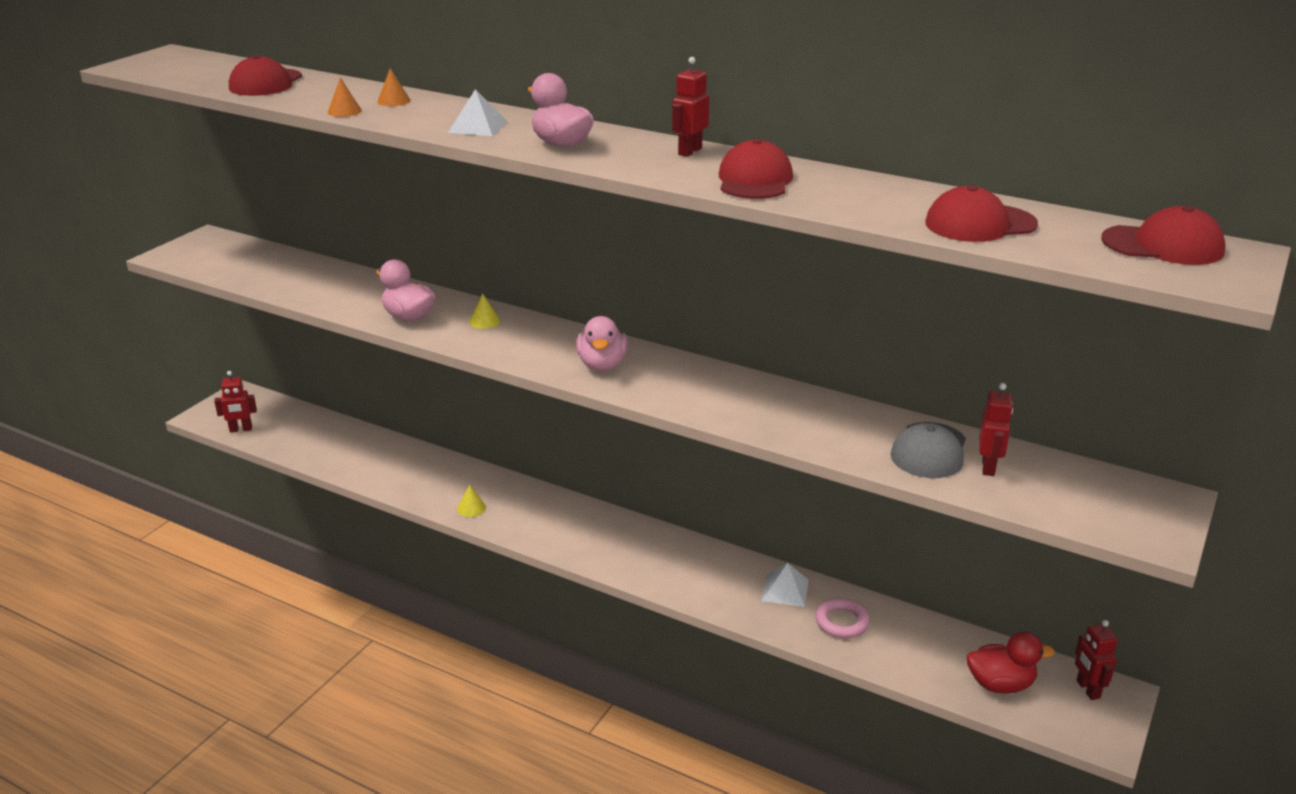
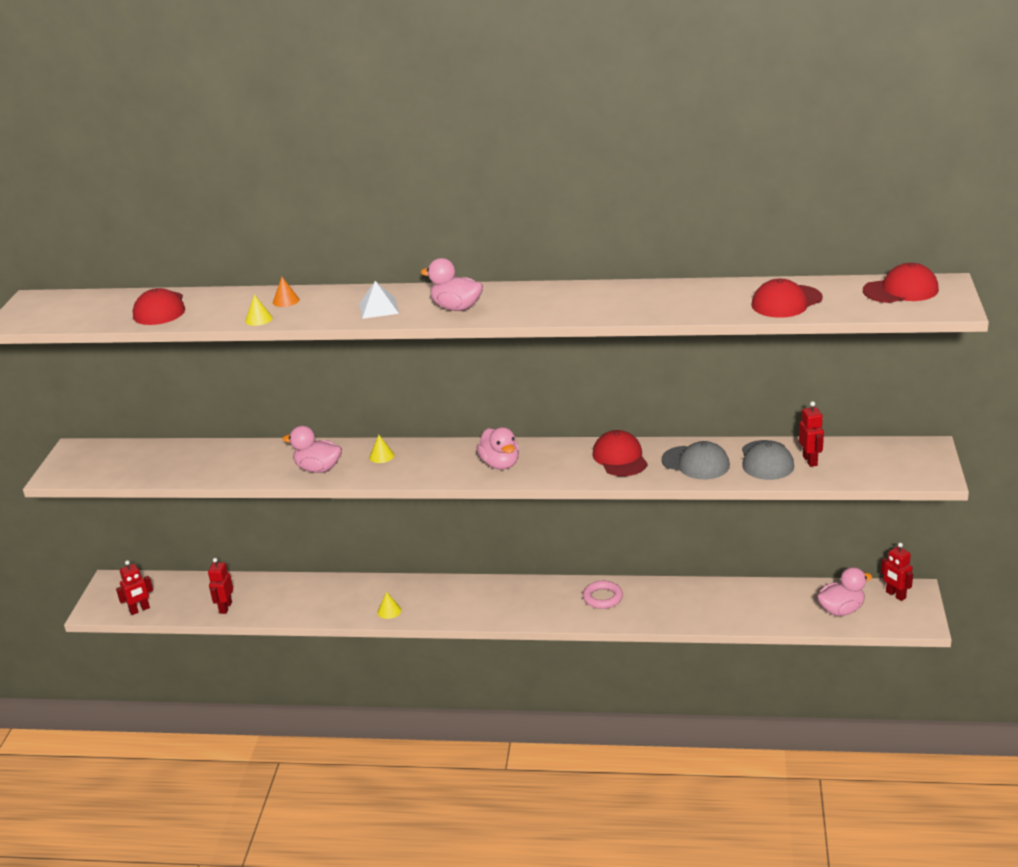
camera: 20 degrees left, 0 degrees up
(344, 111) = (258, 319): orange cone -> yellow cone
(689, 151) = (552, 292): red robot -> red robot (225, 607)
(754, 180) = (618, 304): red cap -> red cap (620, 458)
(785, 590) = (663, 595): white pyramid -> none
(834, 428) = (695, 463): none -> grey cap
(842, 622) = (716, 604): pink ring -> pink ring (602, 598)
(1000, 684) = (841, 610): red duck -> pink duck

